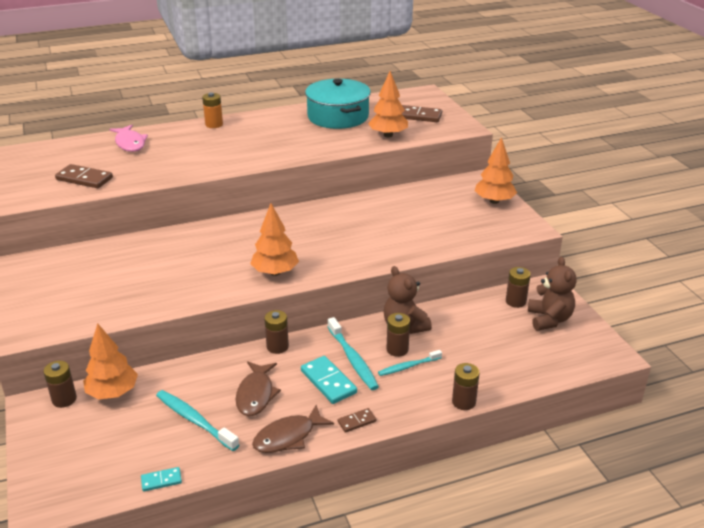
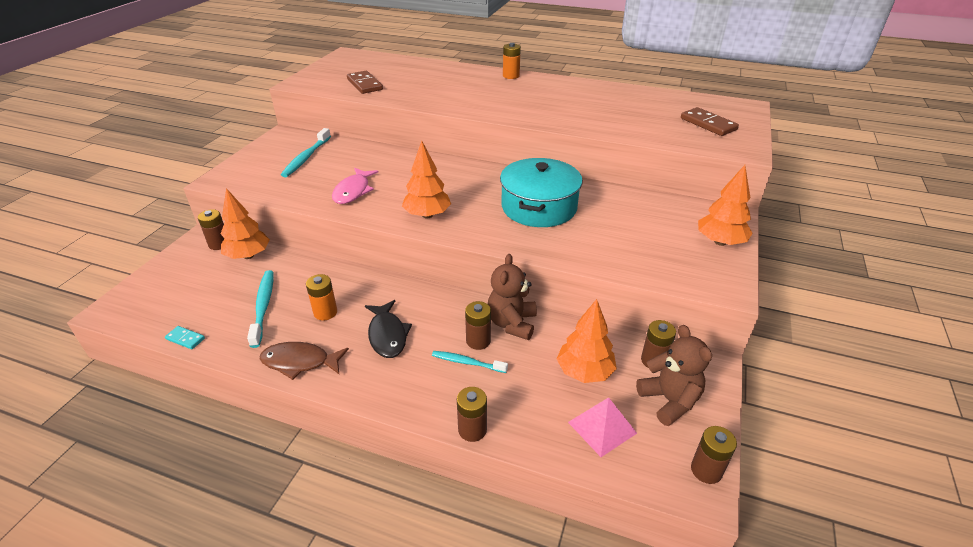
camera: 40 degrees right, 5 degrees up
(130, 143) = (431, 71): pink fish -> pink fish (353, 191)
(256, 394) = (325, 312): brown fish -> orange battery
(277, 347) = (390, 283): brown battery -> brown battery (706, 470)
(328, 382) = (387, 335): turquoise domino -> black fish
(338, 116) = (625, 101): turquoise pot -> turquoise pot (539, 207)
(353, 359) = (431, 327): turquoise toothbrush -> turquoise toothbrush (306, 158)
(356, 421) = (362, 384): brown domino -> none
(388, 135) = (651, 131): orange tree -> orange tree (584, 372)
(532, 355) = (602, 427): none -> pink pyramid
(549, 319) = (669, 400): brown teddy bear -> brown teddy bear turned 60 degrees counterclockwise

